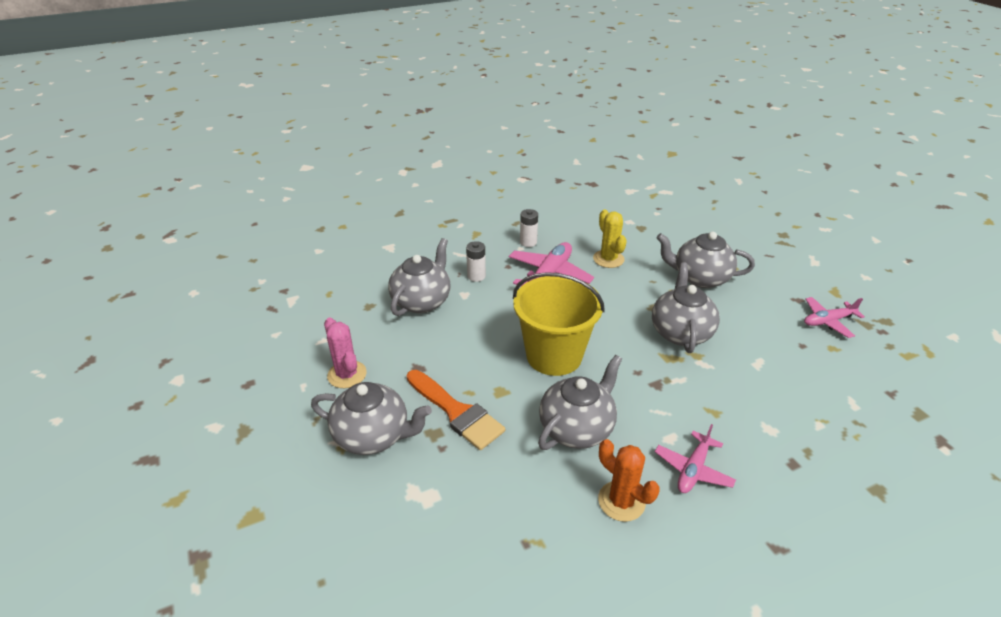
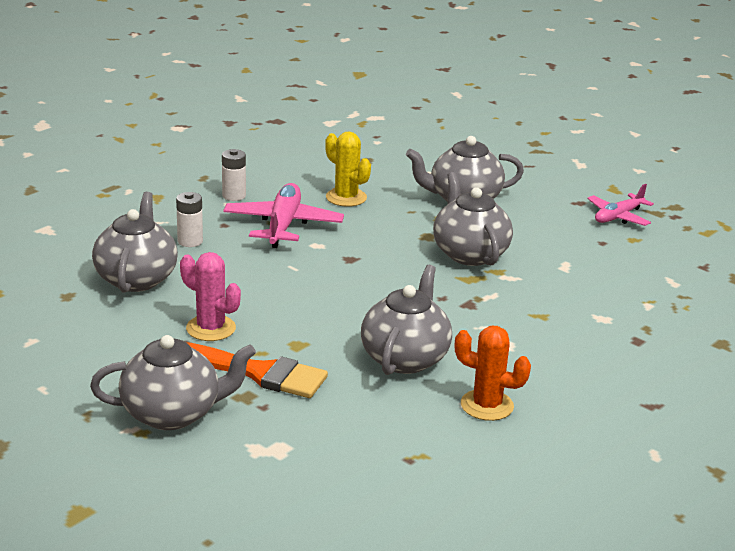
camera: 25 degrees left, 10 degrees down
(347, 374) = (93, 366): pink cactus -> pink cactus (211, 328)
(554, 355) = (339, 301): yellow bucket -> none
(693, 469) = (544, 365): pink plane -> none

